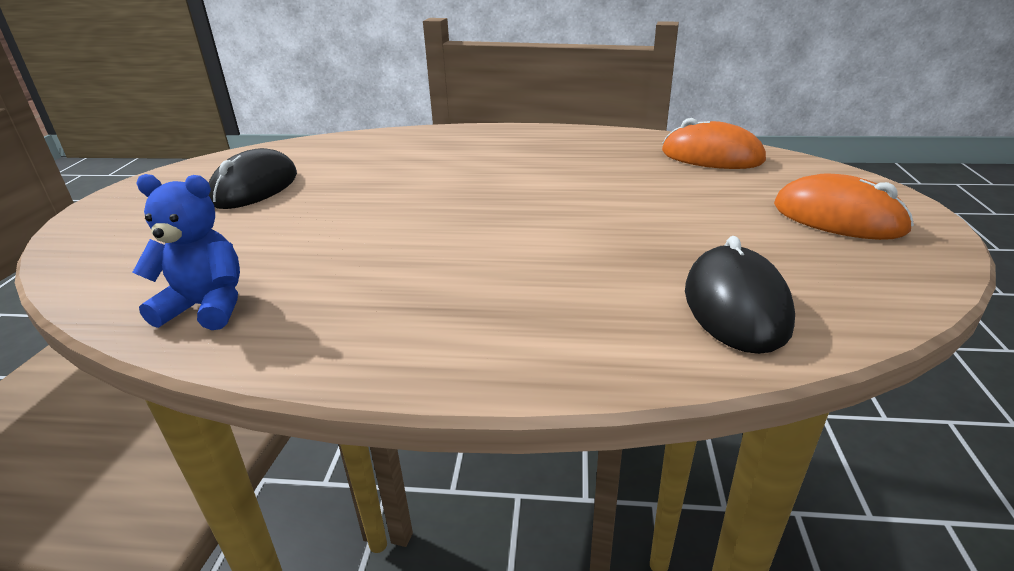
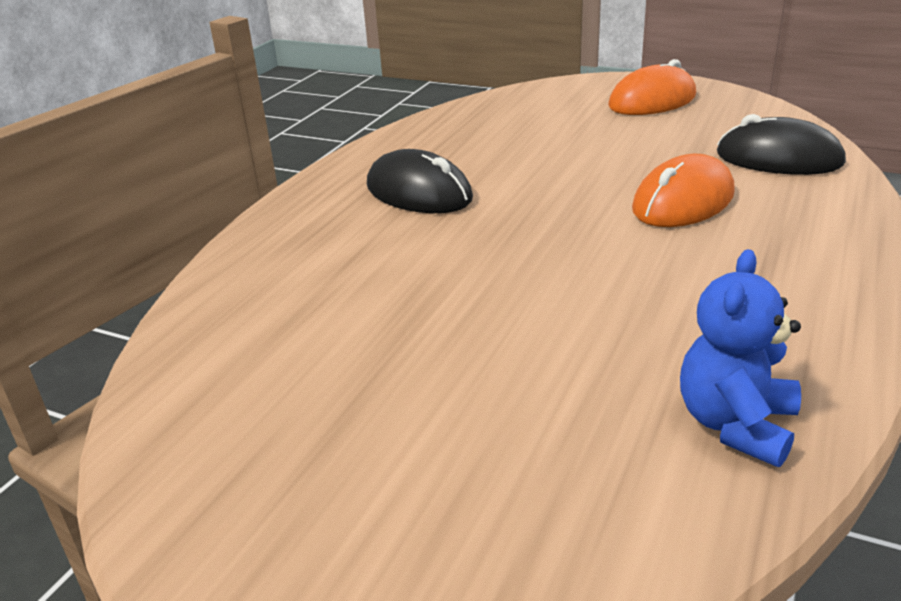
camera: 70 degrees left, 0 degrees up
(255, 187) = (345, 403): black mouse -> black mouse (419, 193)
(711, 156) = (497, 112): orange mouse -> orange mouse (683, 201)

